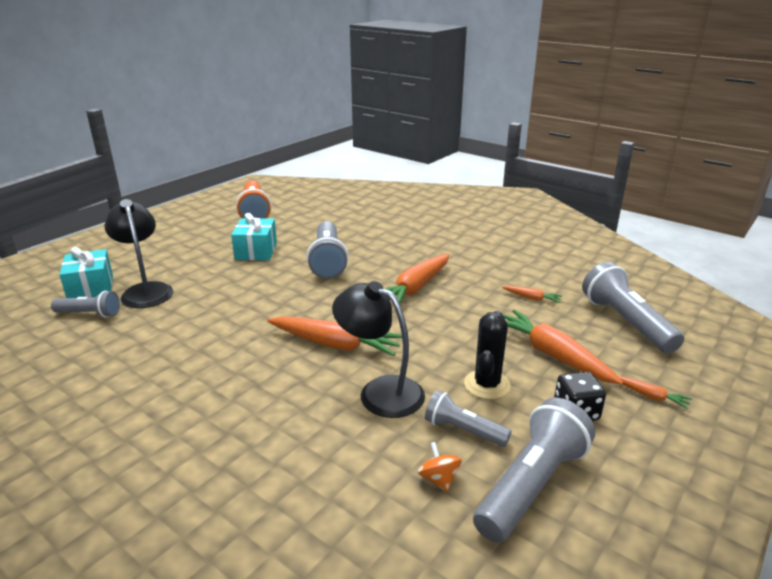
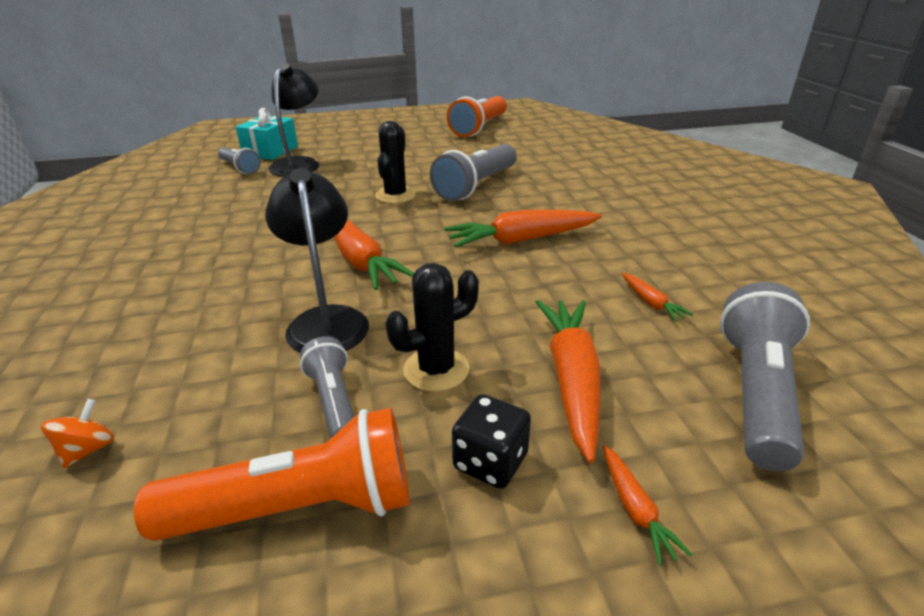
camera: 40 degrees right, 5 degrees up
(256, 251) = (427, 159): turquoise gift -> none
(279, 288) = (395, 195): none -> black cactus
(439, 479) = (232, 434): orange spinning top -> orange spinning top (88, 450)
(532, 485) = (299, 508): grey flashlight -> orange flashlight

